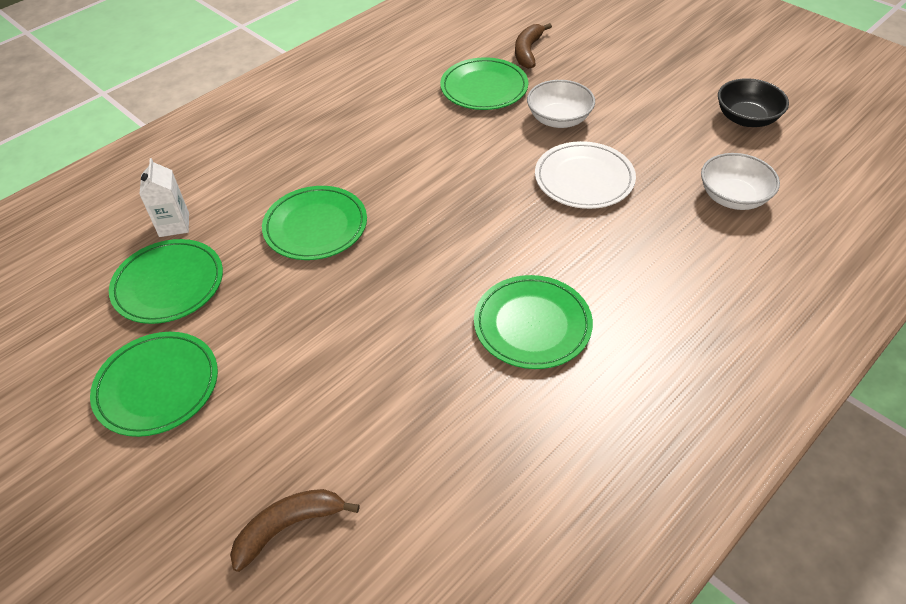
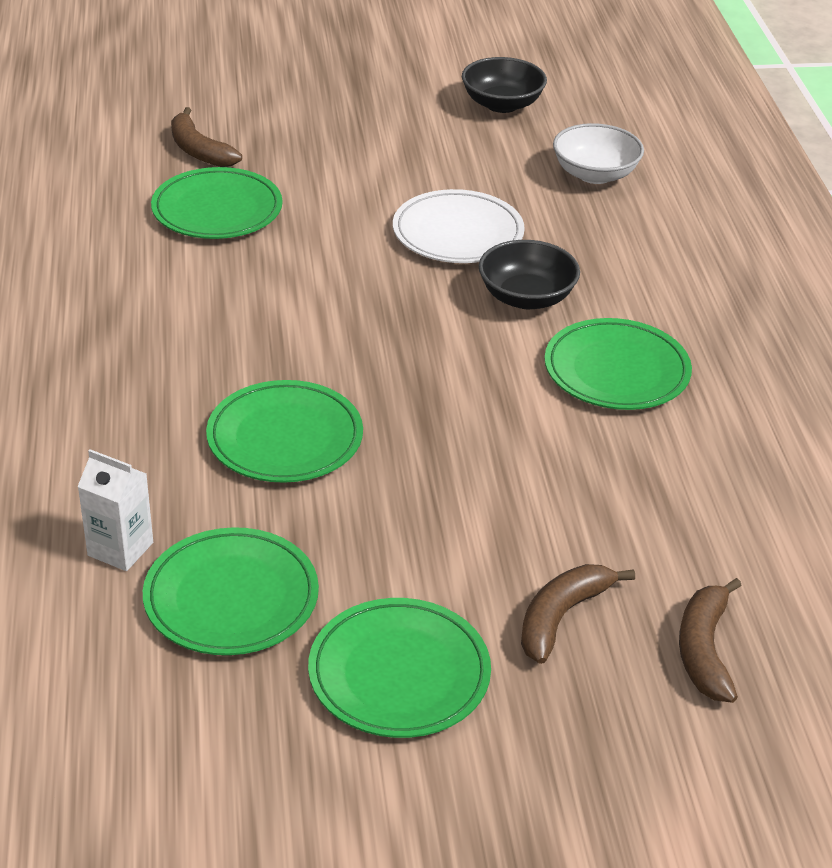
camera: 55 degrees left, 10 degrees down
(263, 433) = (562, 617): none -> brown banana
(557, 243) = (526, 297): none -> black bowl
(559, 119) = (345, 196): white bowl -> none

